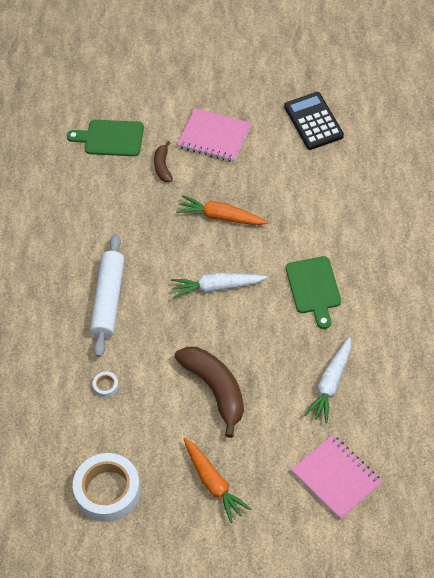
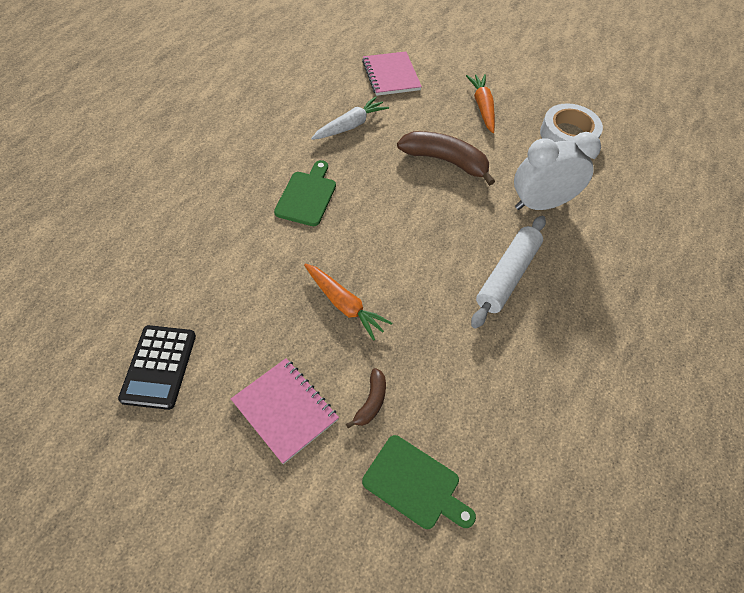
camera: 160 degrees left, 0 degrees up
(106, 386) = (541, 204): white tape -> white clock
(215, 390) = (445, 161): brown banana -> brown banana turned 120 degrees clockwise
(217, 287) = (394, 238): white carrot -> none

